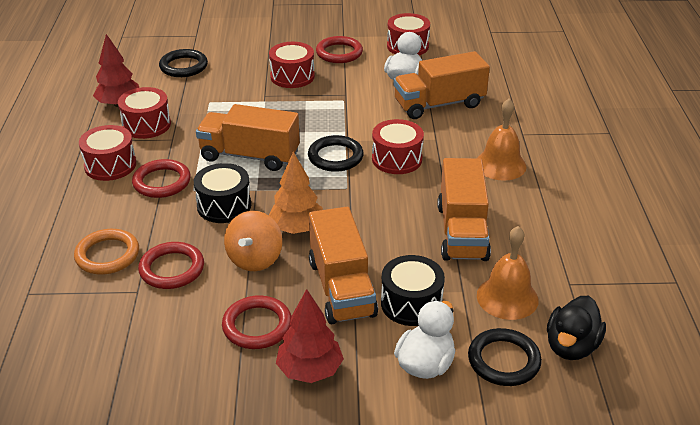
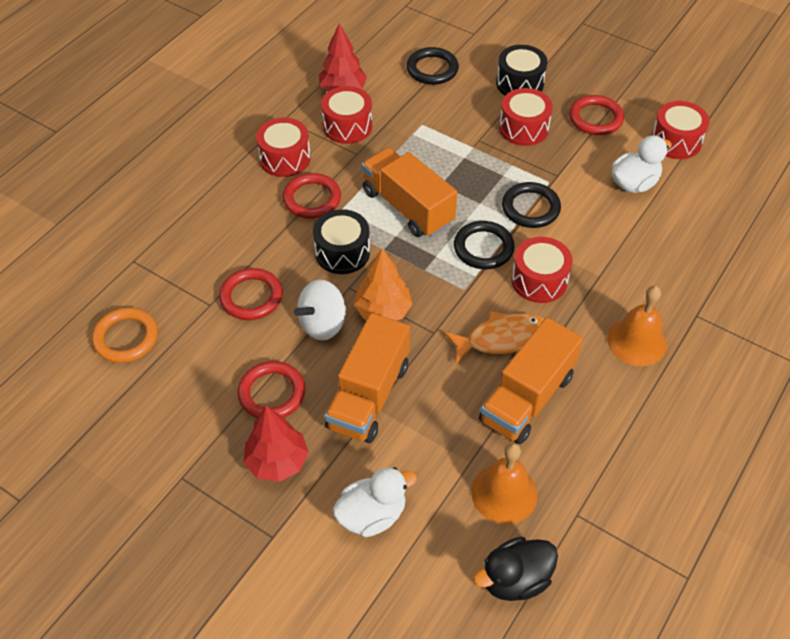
camera: 35 degrees right, 15 degrees up
(107, 255) = (214, 255): orange ring -> orange ring (126, 338)
(255, 259) = (323, 324): orange spinning top -> white spinning top
(406, 205) = (502, 339): none -> orange fish
(411, 303) = (413, 447): black drum -> black drum (520, 84)
(439, 104) = (641, 234): orange truck -> none
(503, 360) = (441, 554): black ring -> black ring (530, 208)

